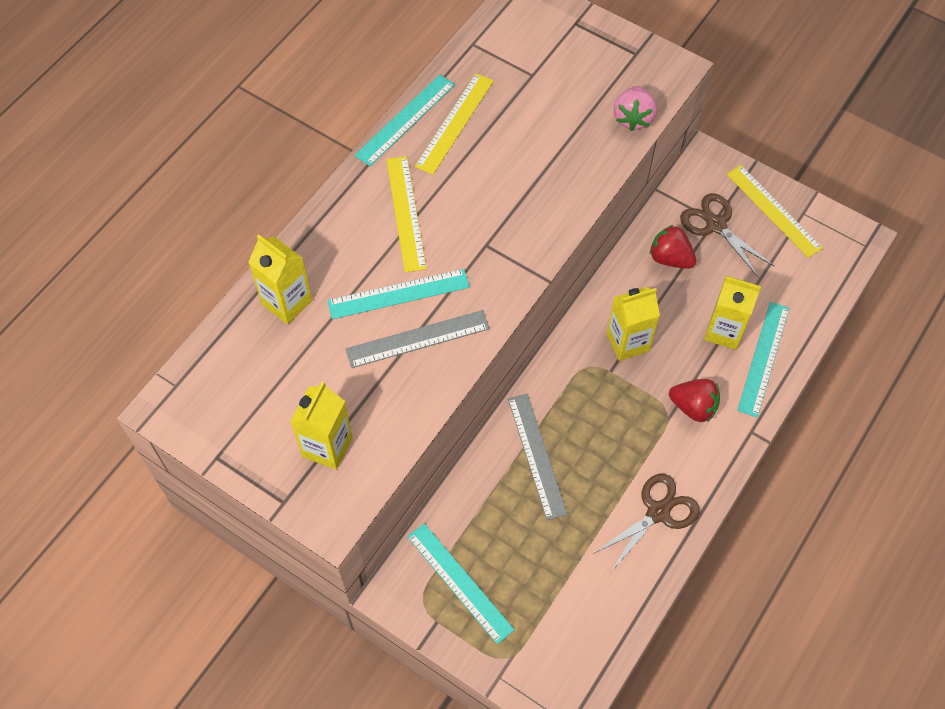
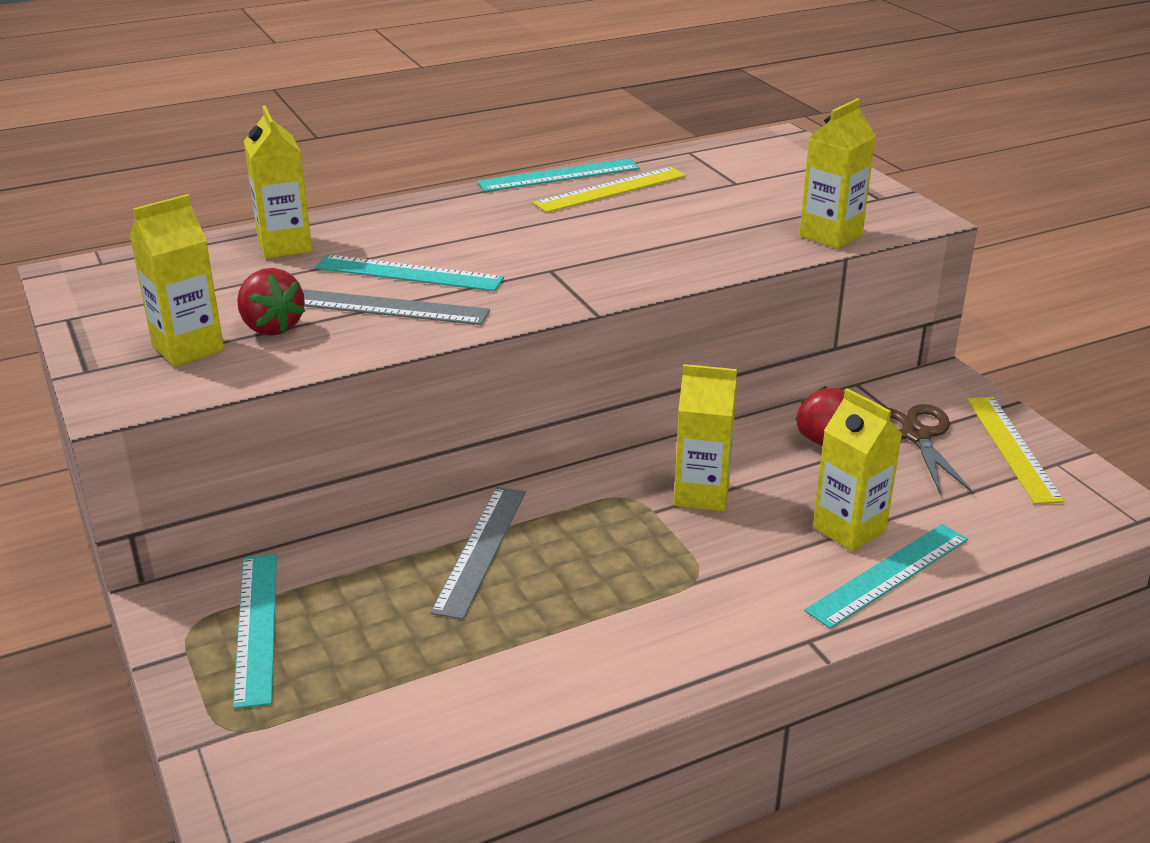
camera: 30 degrees right, 30 degrees down
(406, 213) = (486, 227): yellow ruler -> none
(633, 118) = (830, 235): pink strawberry -> yellow carton
(658, 512) = (592, 668): brown scissors -> none
(693, 407) = (741, 584): red strawberry -> red strawberry (271, 327)

